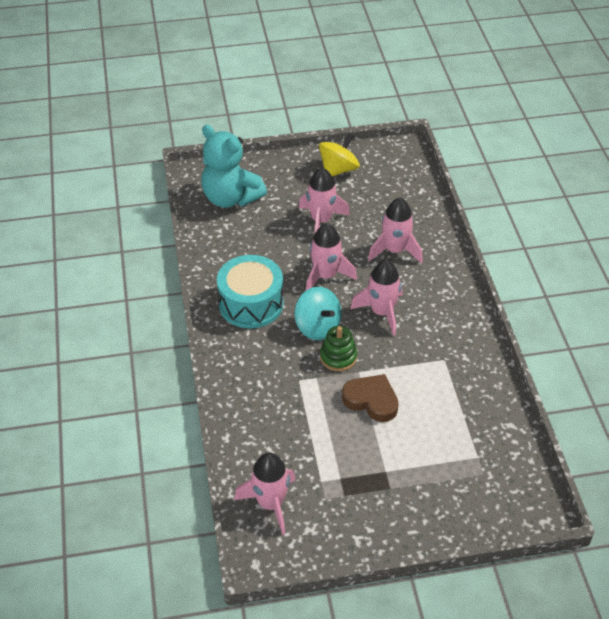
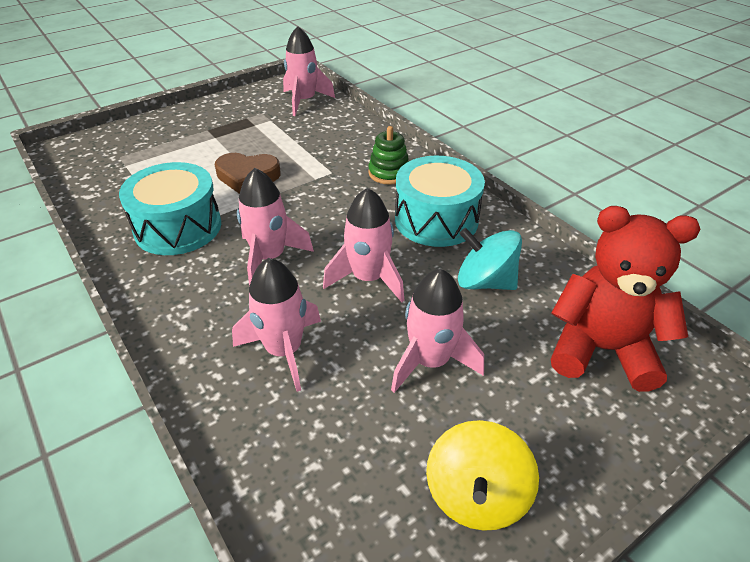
camera: 155 degrees right, 5 degrees down
(231, 198) = (601, 349): turquoise teddy bear -> red teddy bear
(318, 327) = (341, 220): turquoise spinning top -> turquoise spinning top (485, 282)
(338, 357) = (301, 200): green stacking toy -> green stacking toy (389, 173)
(440, 362) = (178, 227): none -> turquoise drum

